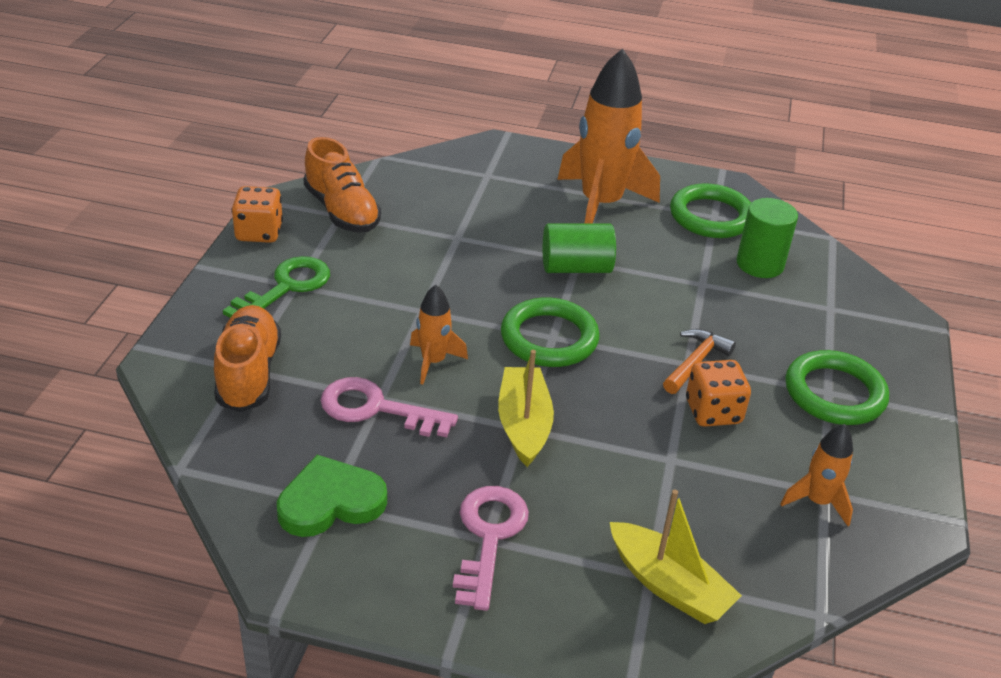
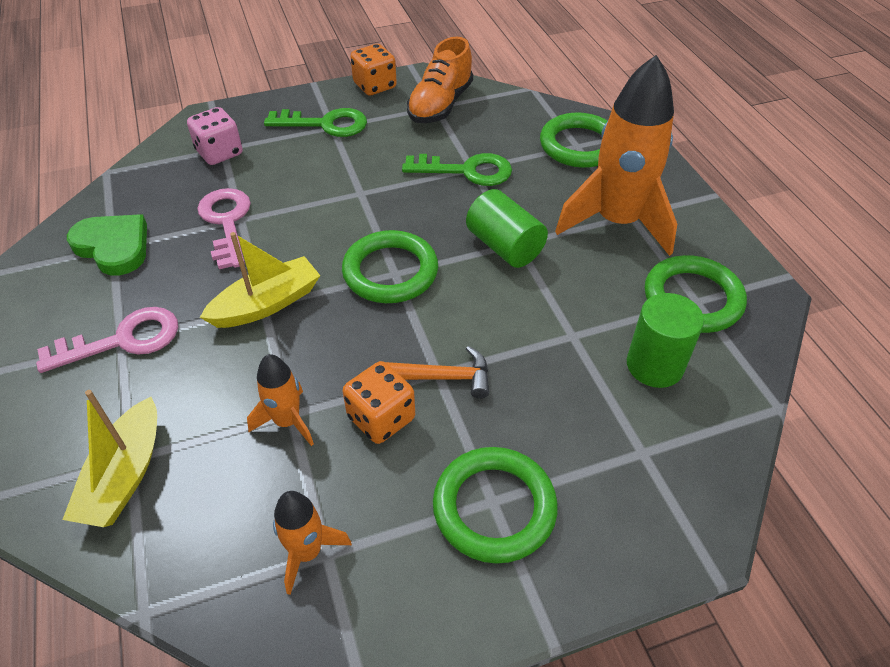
camera: 60 degrees right, 10 degrees up
(248, 373) = (219, 153): orange shoe -> pink dice
(433, 362) = (303, 225): orange rocket -> orange rocket (287, 421)
(457, 242) = (466, 171): none -> green key
(489, 174) = (579, 145): none -> green ring

